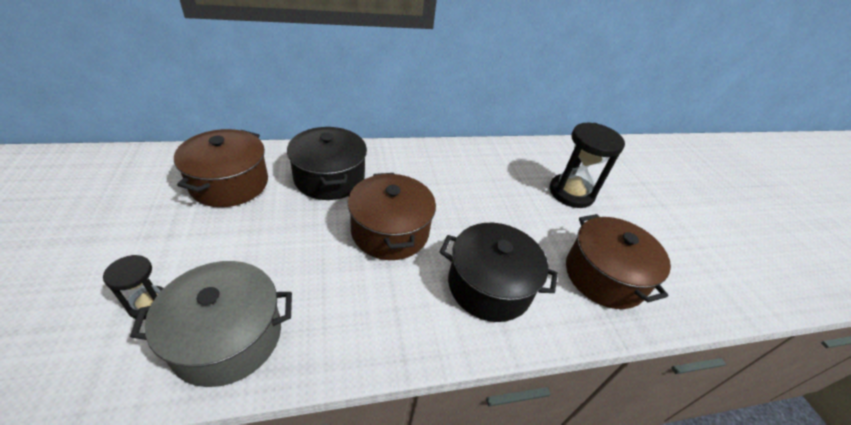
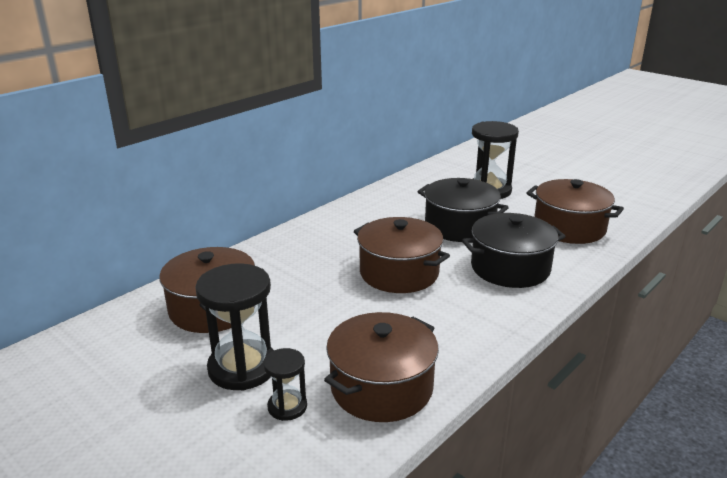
camera: 30 degrees left, 15 degrees down
(175, 246) = (242, 368): none -> black hourglass
(227, 337) = (381, 387): grey pot -> brown pot
(329, 178) = (296, 264): black pot -> black pot (459, 226)

